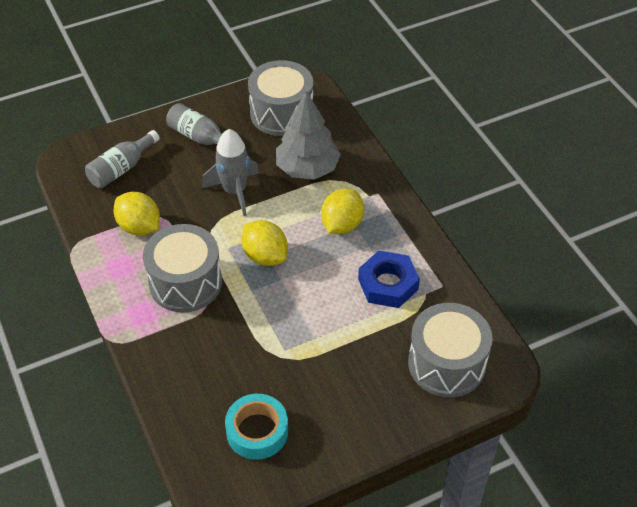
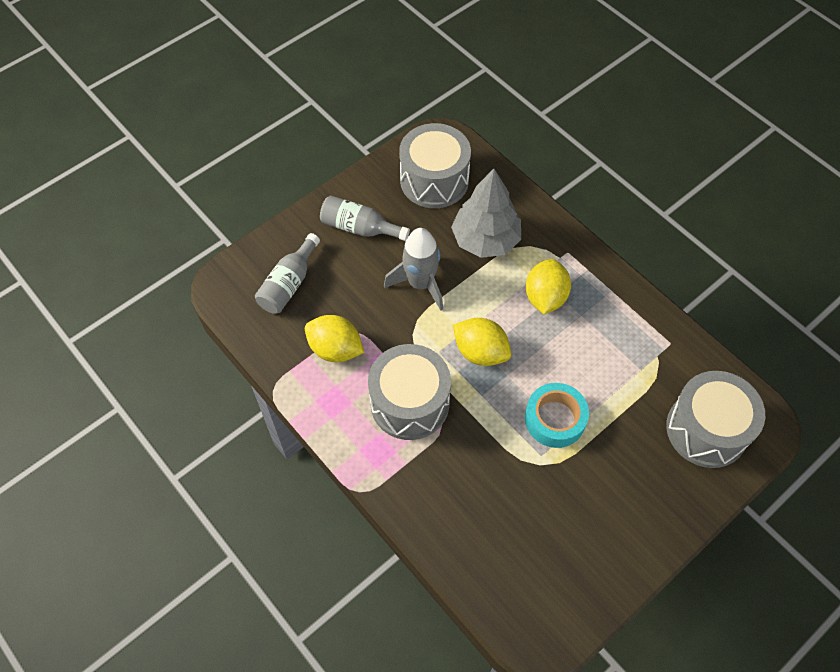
camera: 15 degrees left, 10 degrees up
(257, 431) = (548, 555): turquoise tape -> turquoise tape (555, 419)
(388, 284) = (616, 354): blue nut -> none

